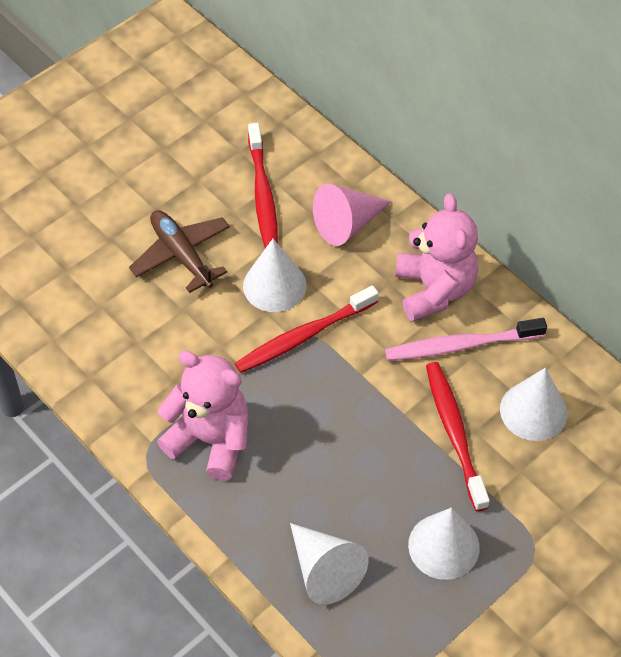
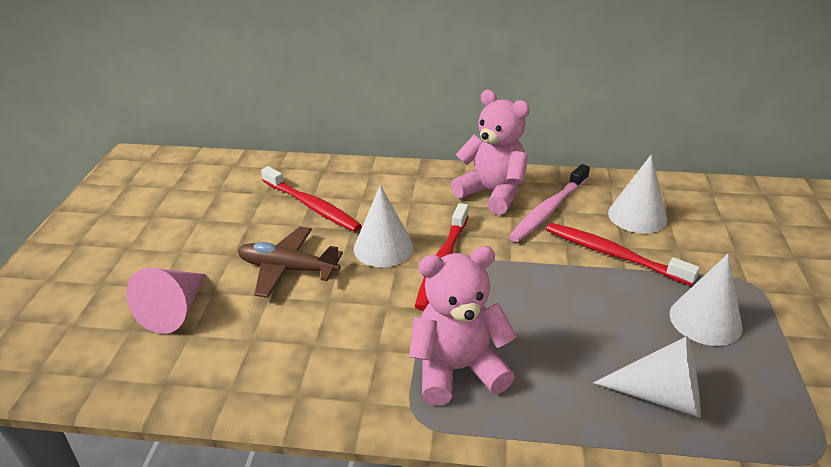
camera: 40 degrees left, 20 degrees down
(347, 224) = (392, 191): pink cone -> pink cone (175, 310)

